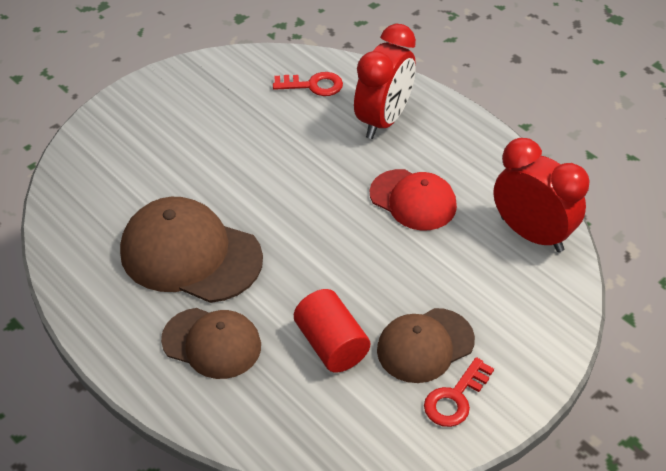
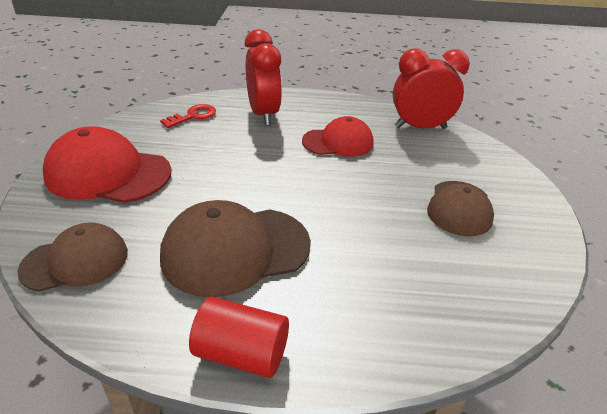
camera: 45 degrees left, 10 degrees down
(176, 118) = (108, 173): none -> red cap
(212, 343) = (335, 298): brown cap -> brown cap (75, 261)
(331, 345) = (412, 243): red cylinder -> red cylinder (241, 353)
(455, 398) = (518, 224): red key -> none

